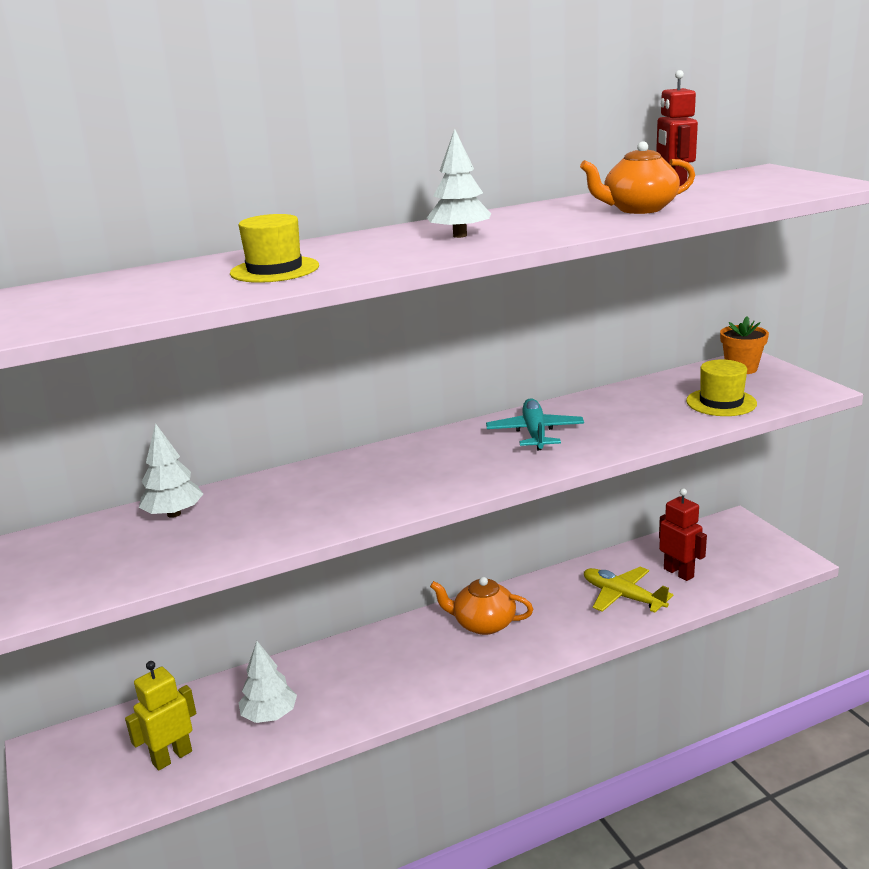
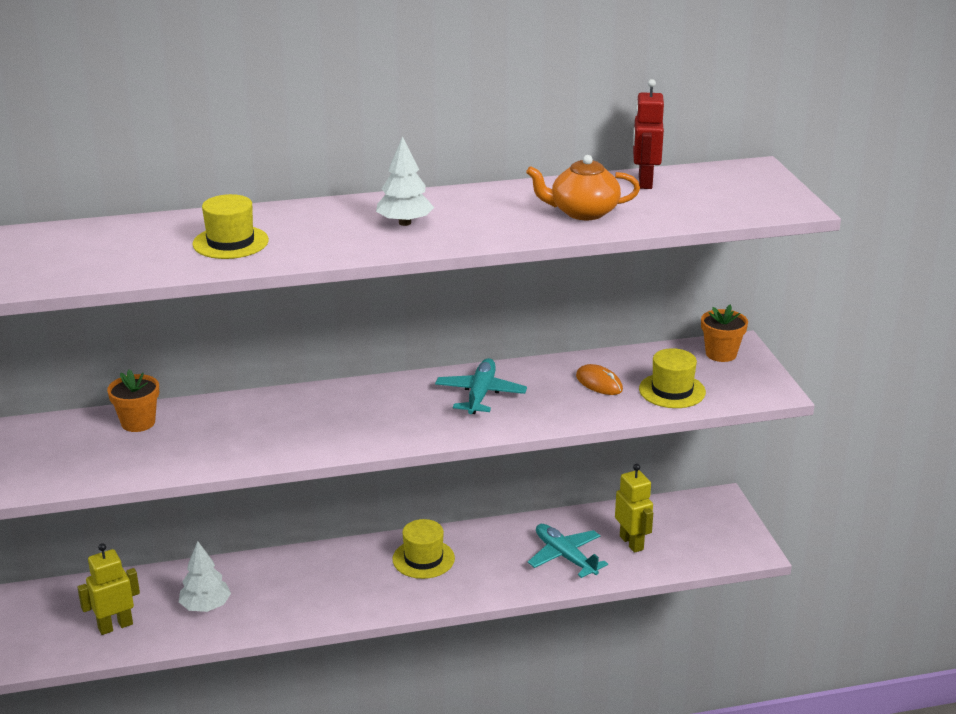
camera: 10 degrees right, 5 degrees up
(174, 514) = (138, 423): white tree -> orange flower pot
(483, 624) = (423, 559): orange teapot -> yellow hat
(623, 596) = (565, 557): yellow plane -> turquoise plane
(646, 407) = (599, 383): none -> orange mouse
(679, 573) = (631, 543): red robot -> yellow robot

